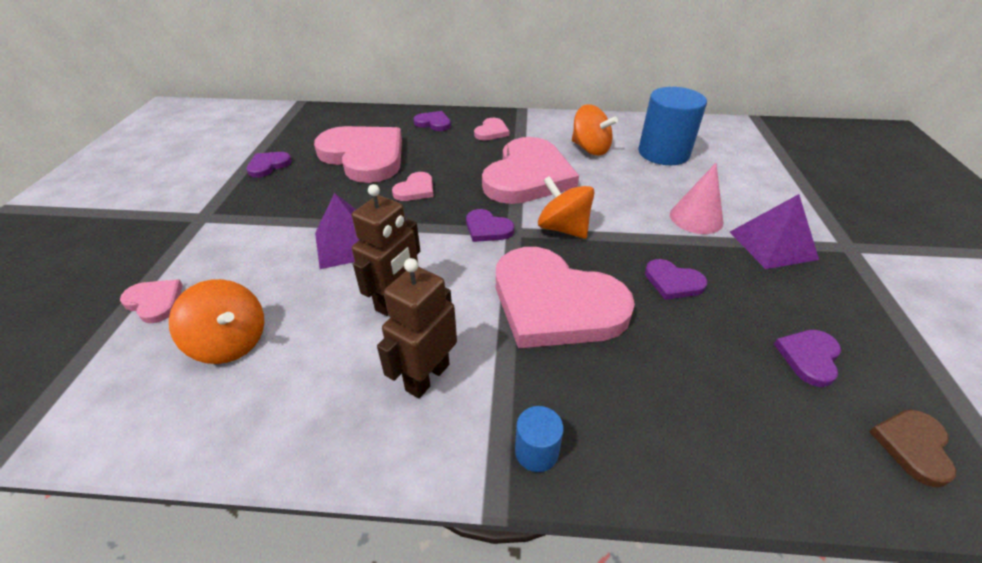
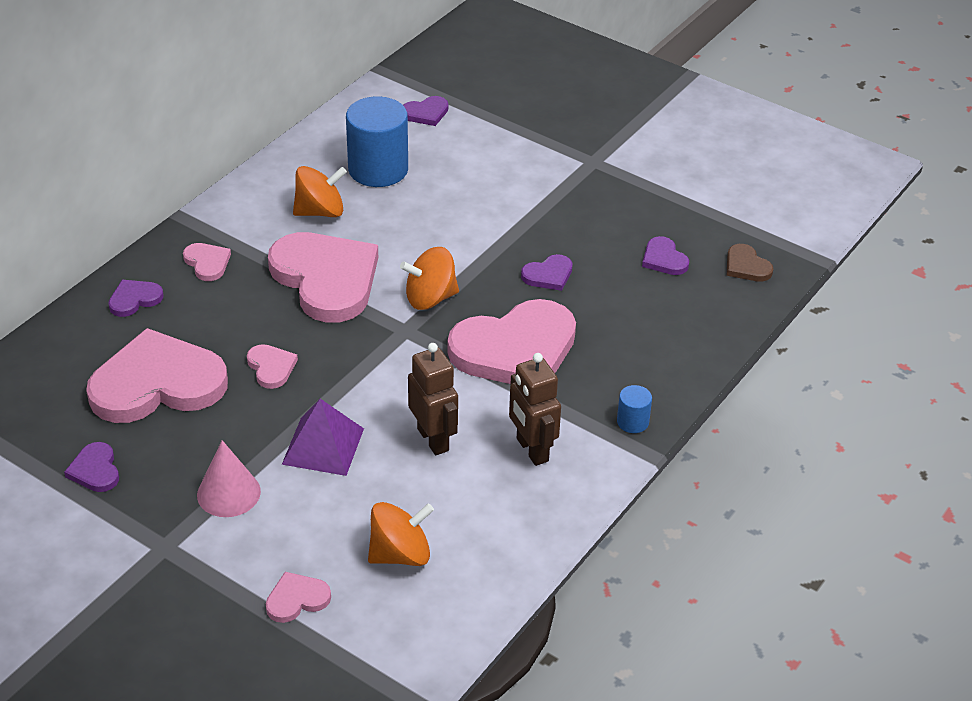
camera: 60 degrees left, 0 degrees up
(487, 228) = (386, 345): purple heart -> purple heart (426, 113)
(696, 218) = (489, 214): pink cone -> pink cone (228, 493)
(772, 245) = (557, 197): purple pyramid -> none

